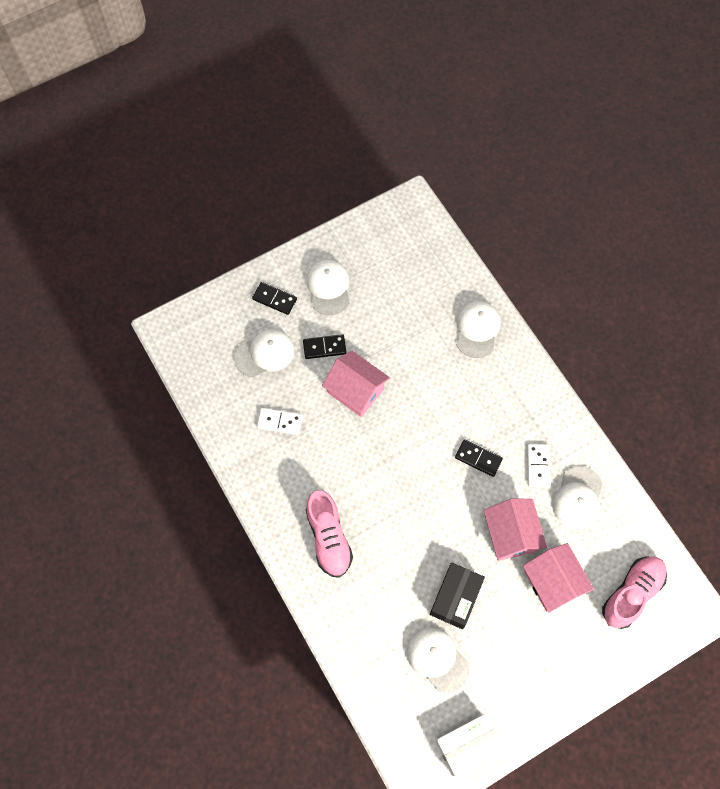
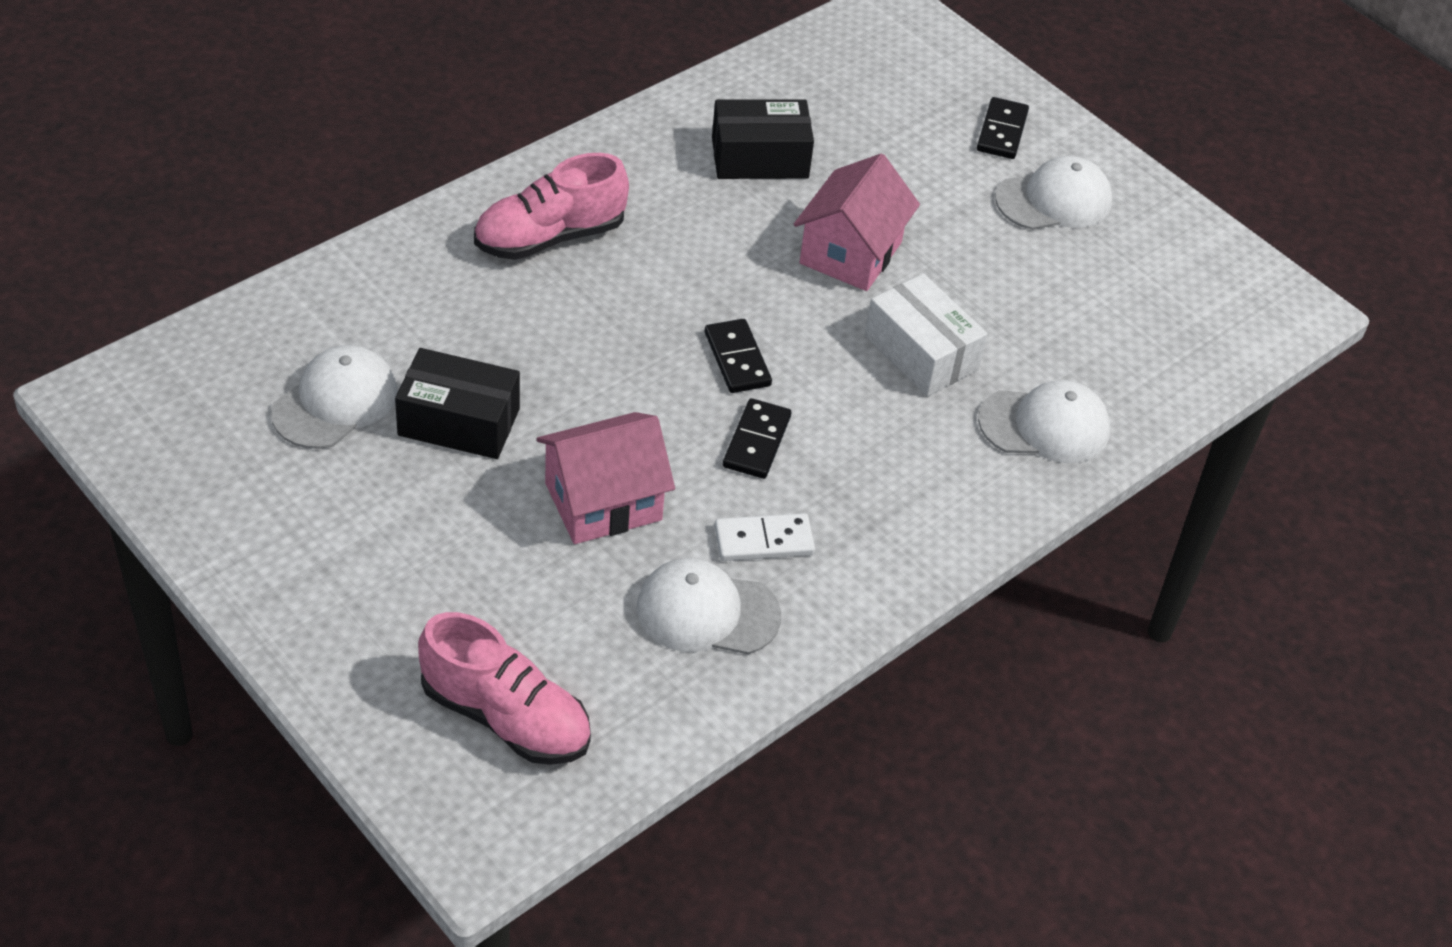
camera: 75 degrees right, 20 degrees down
(264, 354) = (888, 128): white cap -> none
(280, 422) = (760, 158): white domino -> black box
(324, 347) = (927, 204): black domino -> black domino (737, 359)
(467, 745) = (172, 454): white box -> white box (921, 353)
(552, 582) = (512, 575): pink house -> none

